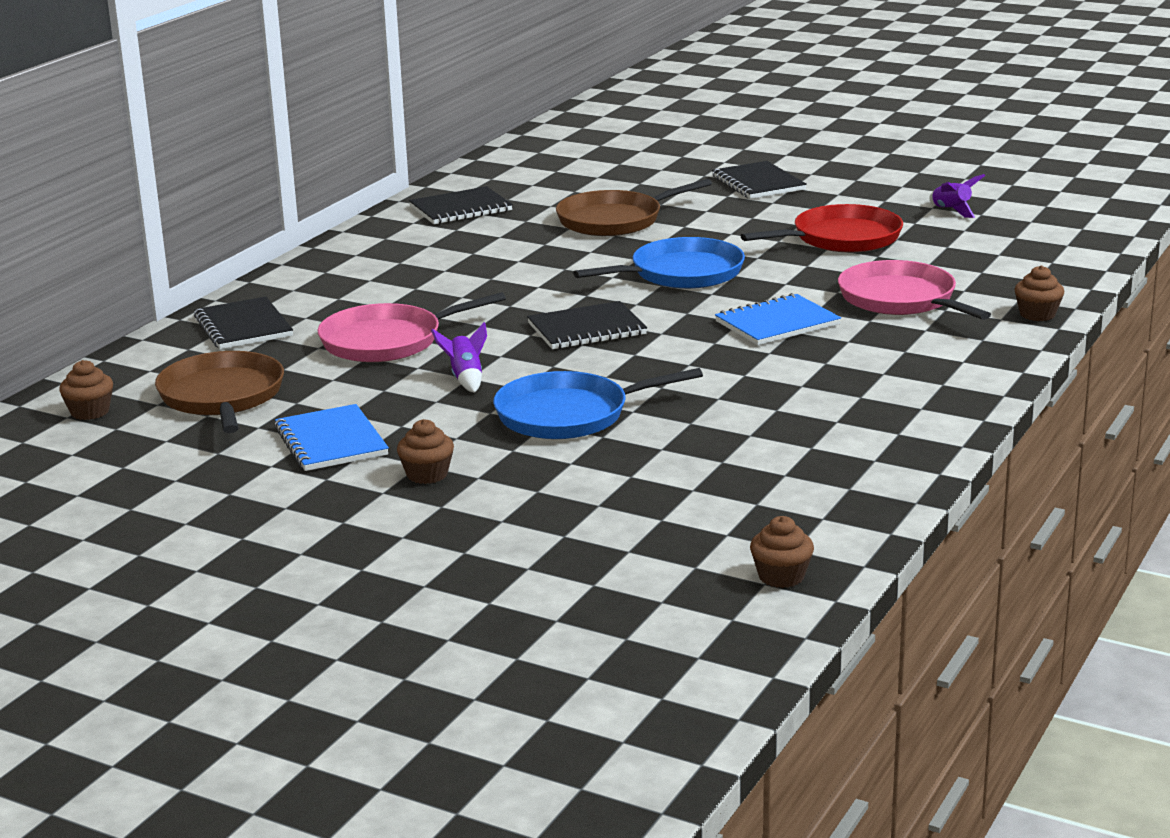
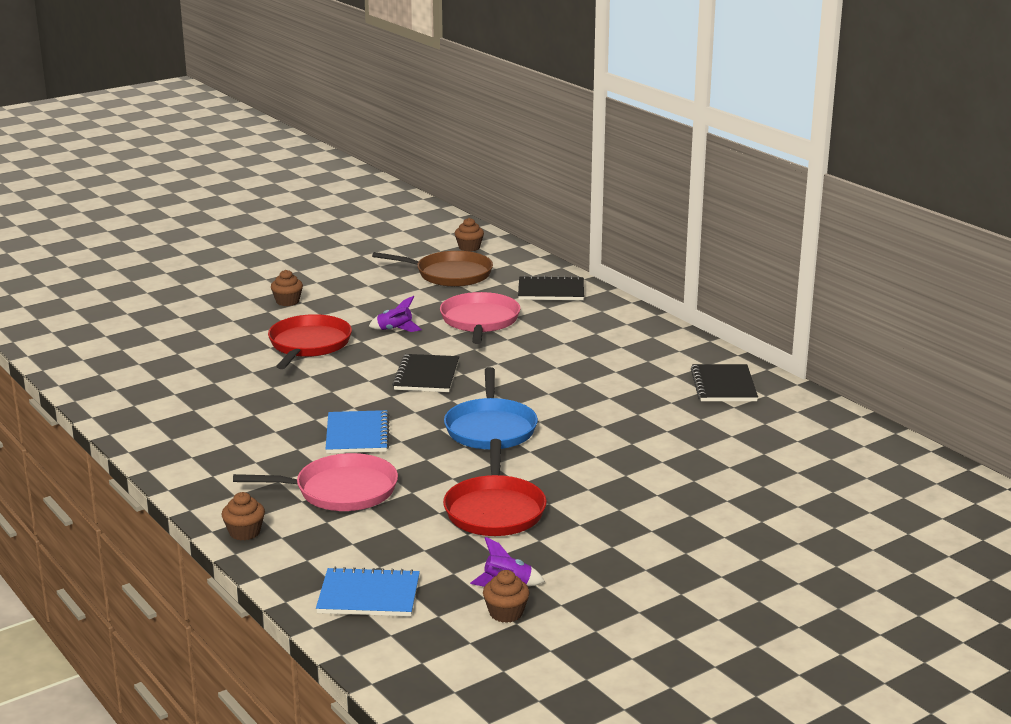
camera: 115 degrees right, 0 degrees up
(331, 441) = (357, 288): blue notebook -> blue notebook (369, 595)
(569, 414) = (309, 345): blue pan -> red pan
(614, 220) = (637, 433): brown pan -> none
(758, 183) = (679, 518): black notebook -> none
(781, 576) = (65, 350): brown cupcake -> brown cupcake (506, 613)

